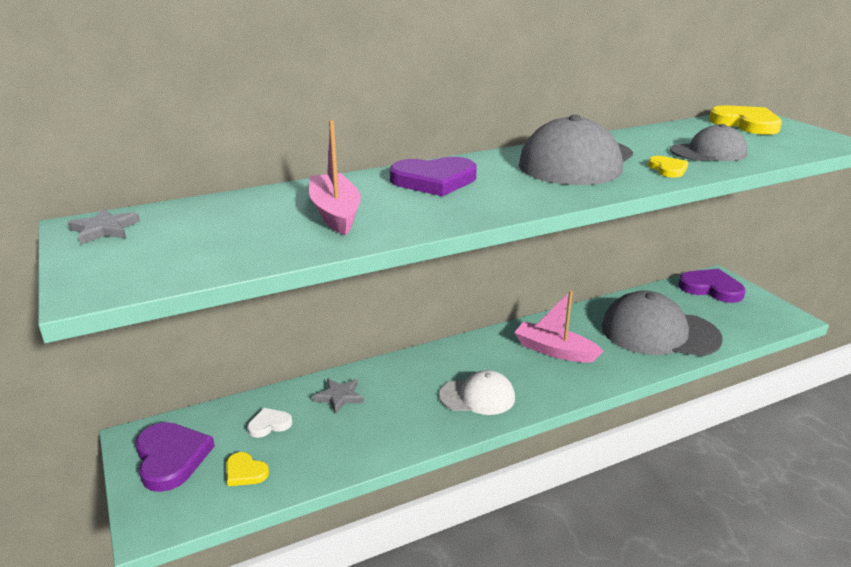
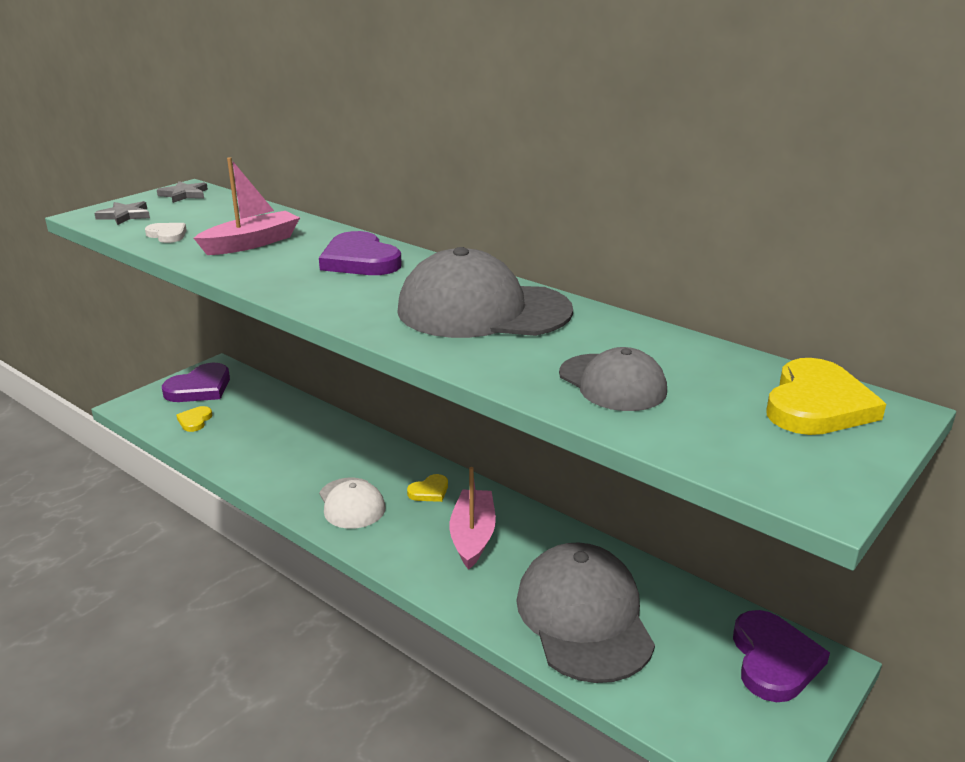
camera: 65 degrees right, 0 degrees up
(269, 424) = (256, 412): white heart -> white heart (167, 235)
(339, 396) = (310, 430): grey star -> grey star (125, 216)
(668, 169) = (505, 362): yellow heart -> yellow heart (429, 491)

